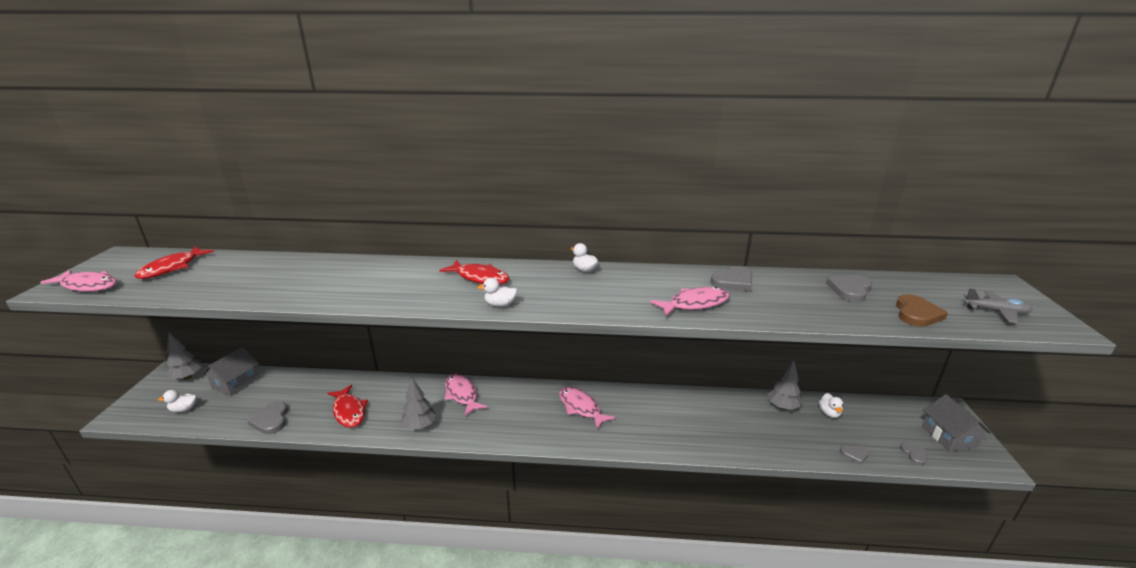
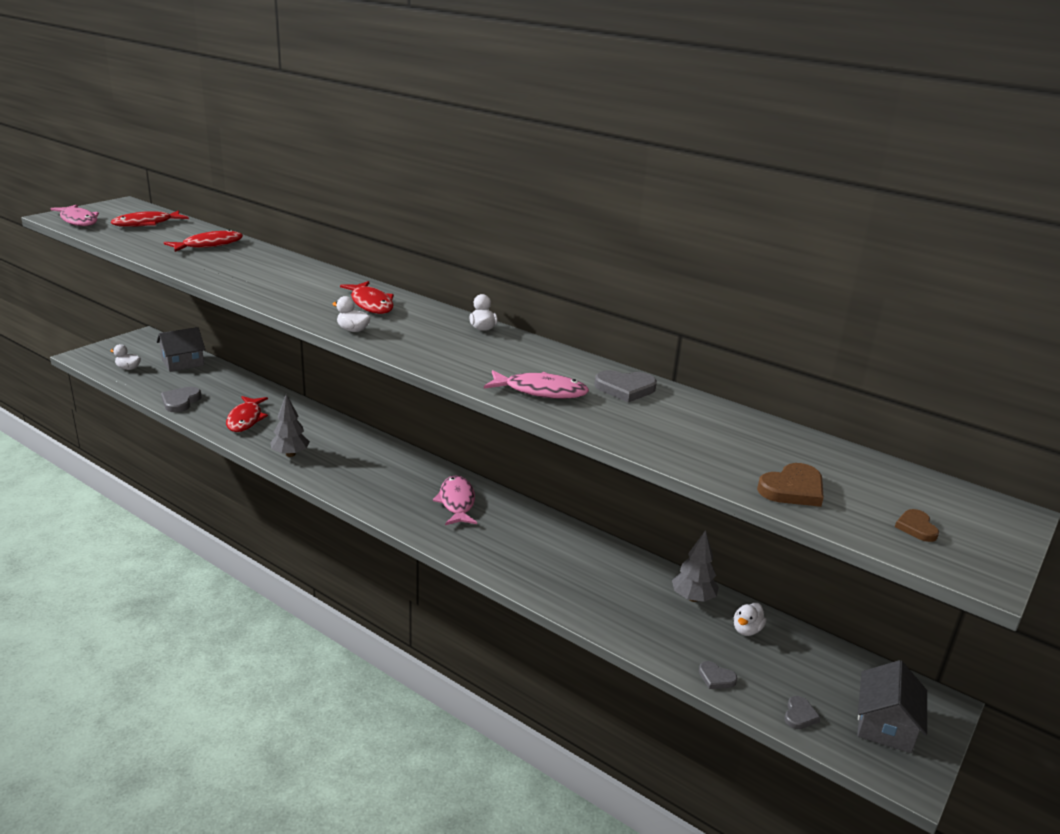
camera: 30 degrees right, 0 degrees up
(187, 377) = (152, 344): grey tree -> none
(265, 270) = (209, 245): none -> red fish
(462, 394) = (356, 445): pink fish -> none
(850, 290) = (756, 442): grey heart -> none
(996, 311) = (916, 527): grey plane -> brown heart

